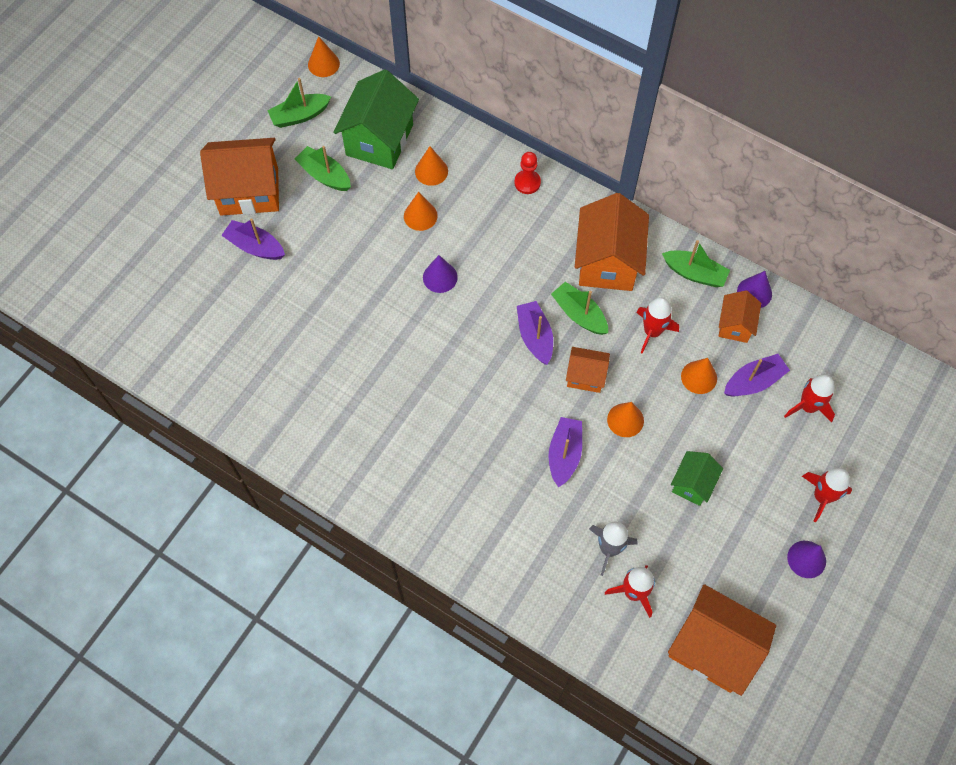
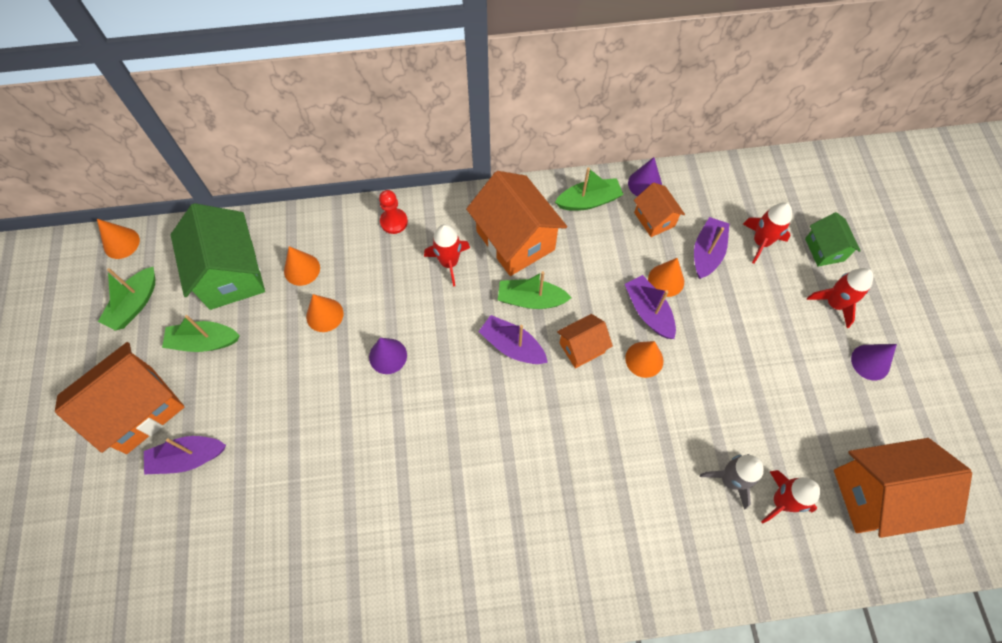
camera: 40 degrees left, 0 degrees up
(564, 454) = (624, 428): purple boat -> purple boat (648, 312)
(652, 332) = (599, 270): red rocket -> red rocket (449, 262)
(692, 484) = (740, 371): green house -> green house (824, 249)

